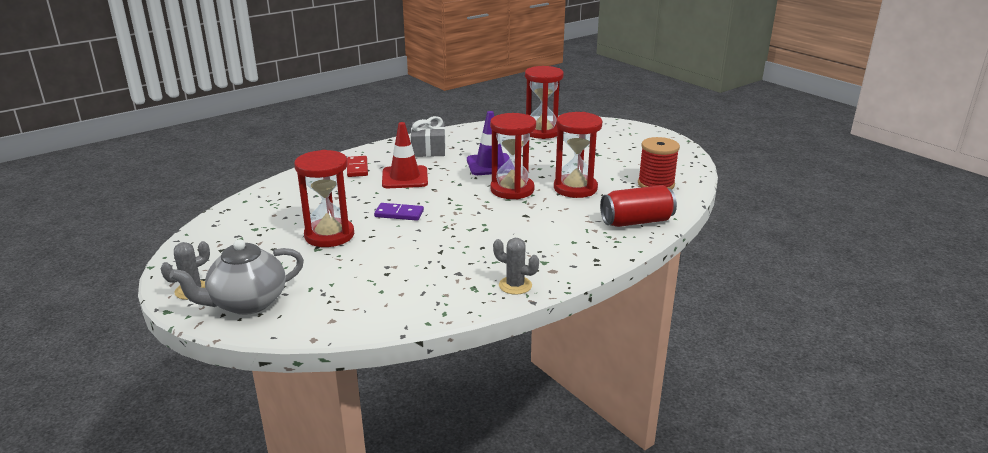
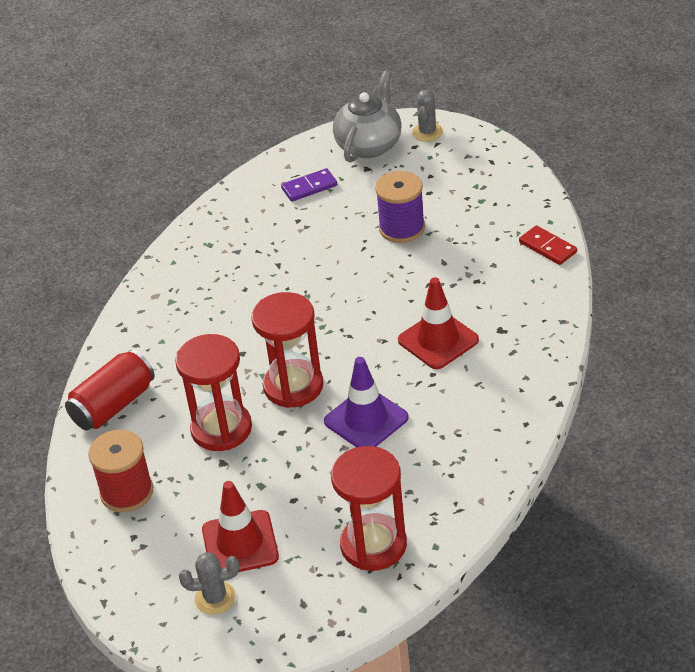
camera: 150 degrees right, 15 degrees up
(329, 235) = (402, 228): red hourglass -> purple spool
(357, 168) = (514, 326): red domino -> red domino (548, 247)
(399, 214) = (372, 286): purple domino -> purple domino (309, 187)
(428, 149) = (481, 410): grey gift -> none
(515, 285) = (175, 263): grey cactus -> grey cactus (215, 598)
(607, 150) = (240, 543): none -> red traffic cone

